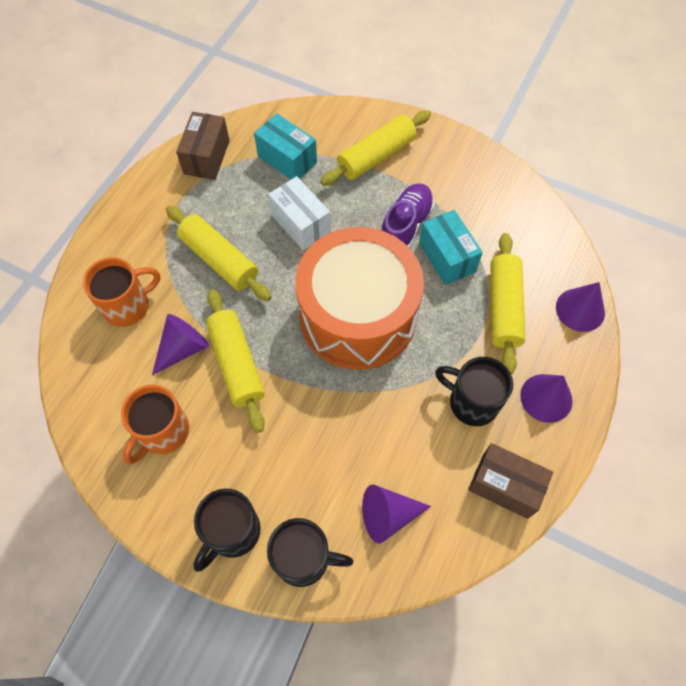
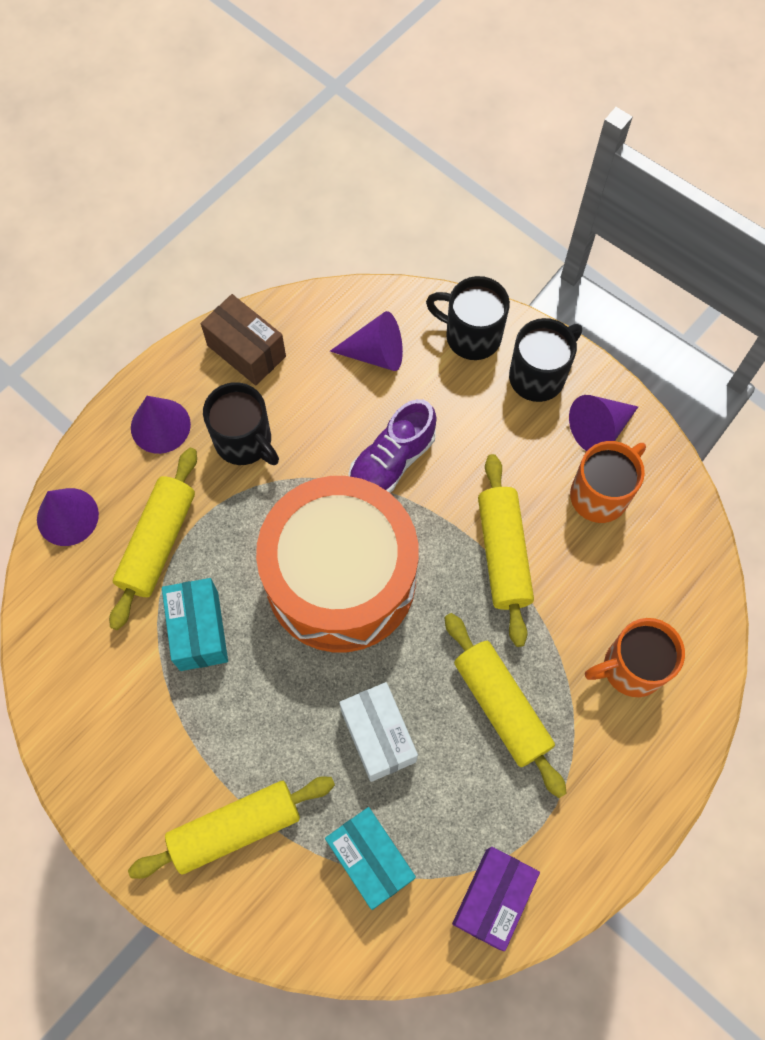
camera: 165 degrees left, 5 degrees up
(183, 348) = (566, 590): purple cone -> purple cone (599, 428)
(207, 157) = (492, 898): brown box -> purple box
(405, 226) = (235, 694): purple shoe -> purple shoe (392, 461)

